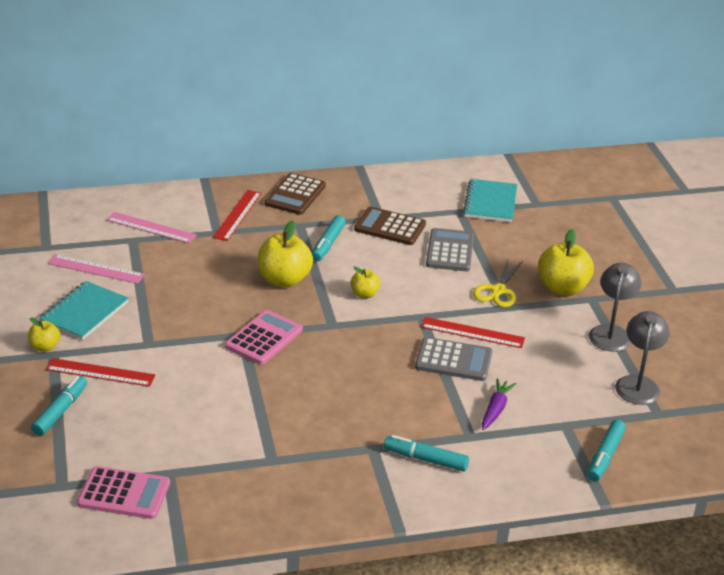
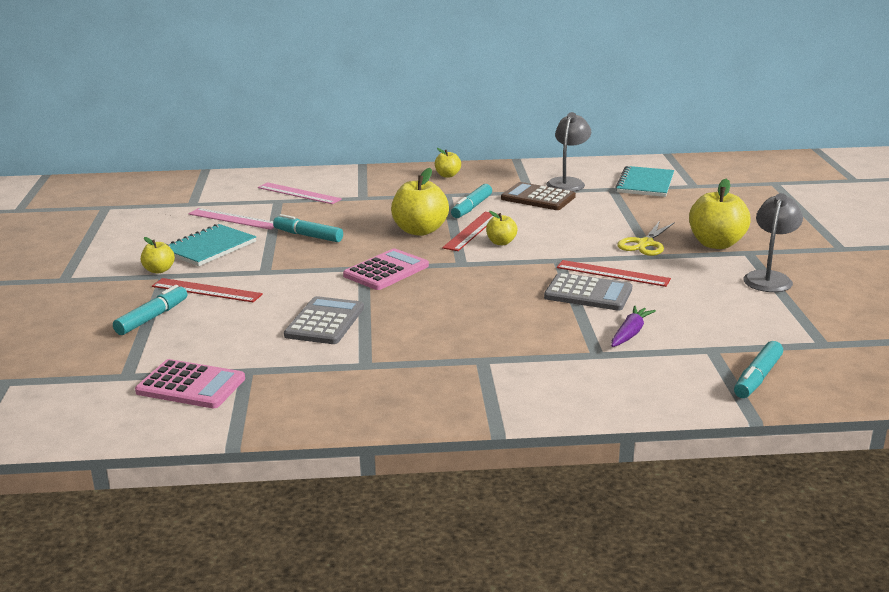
camera: 10 degrees right, 10 degrees down
(237, 215) = (386, 187): red ruler -> red ruler (472, 231)
(295, 195) = (447, 175): brown calculator -> yellow apple
(425, 459) = (542, 371): turquoise marker -> turquoise marker (308, 236)
(450, 251) = (597, 215): grey calculator -> grey calculator (325, 322)
(638, 384) = (799, 318): grey lamp -> grey lamp (568, 182)

